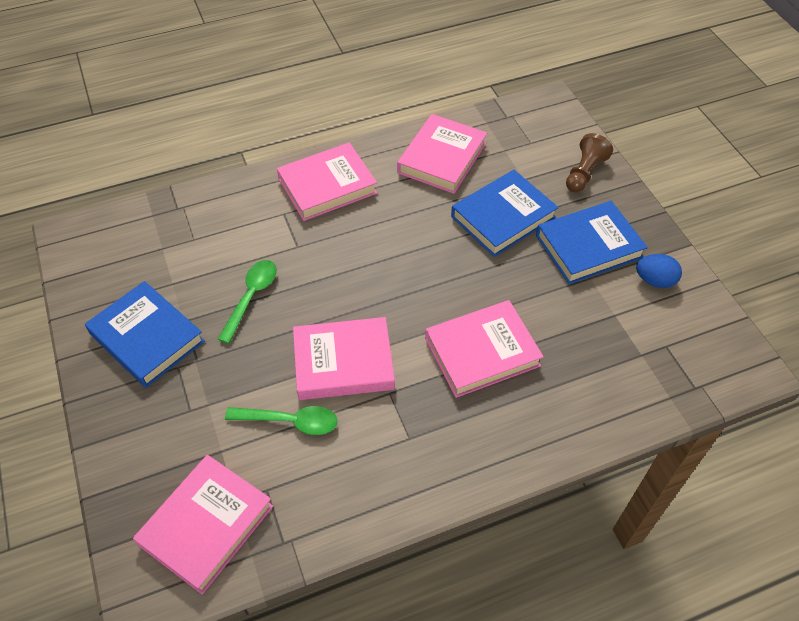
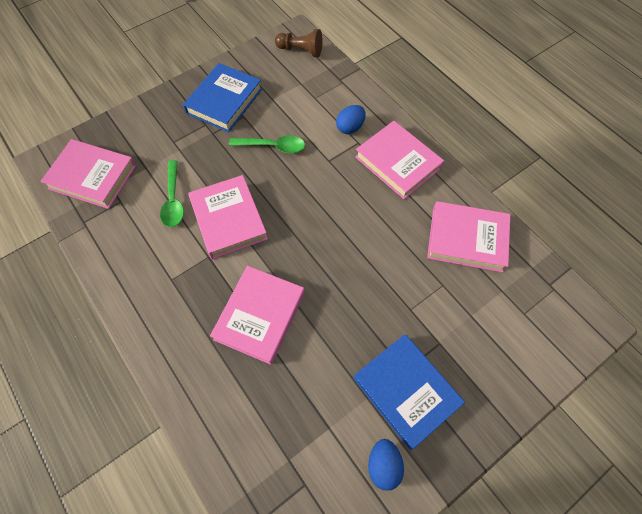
camera: 75 degrees right, 10 degrees up
(258, 215) = (350, 127): none -> blue egg
(482, 352) = (260, 316): pink book -> pink book turned 60 degrees clockwise
(503, 217) = (414, 305): blue book -> none
(584, 173) = (504, 373): brown pawn -> brown pawn (301, 50)

